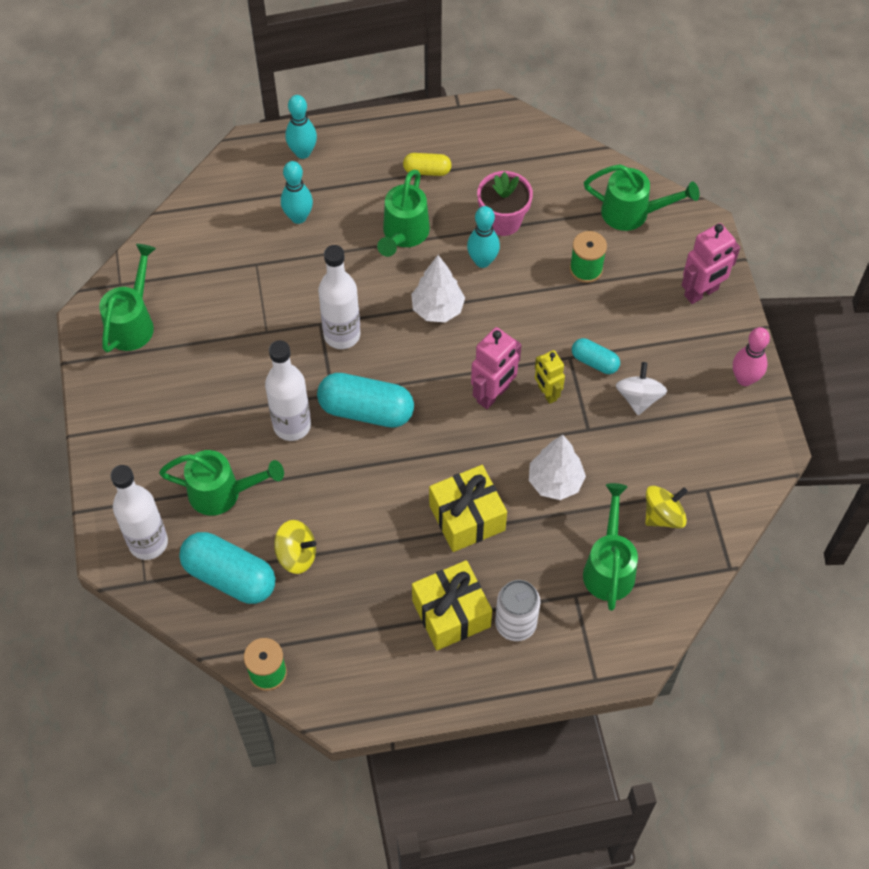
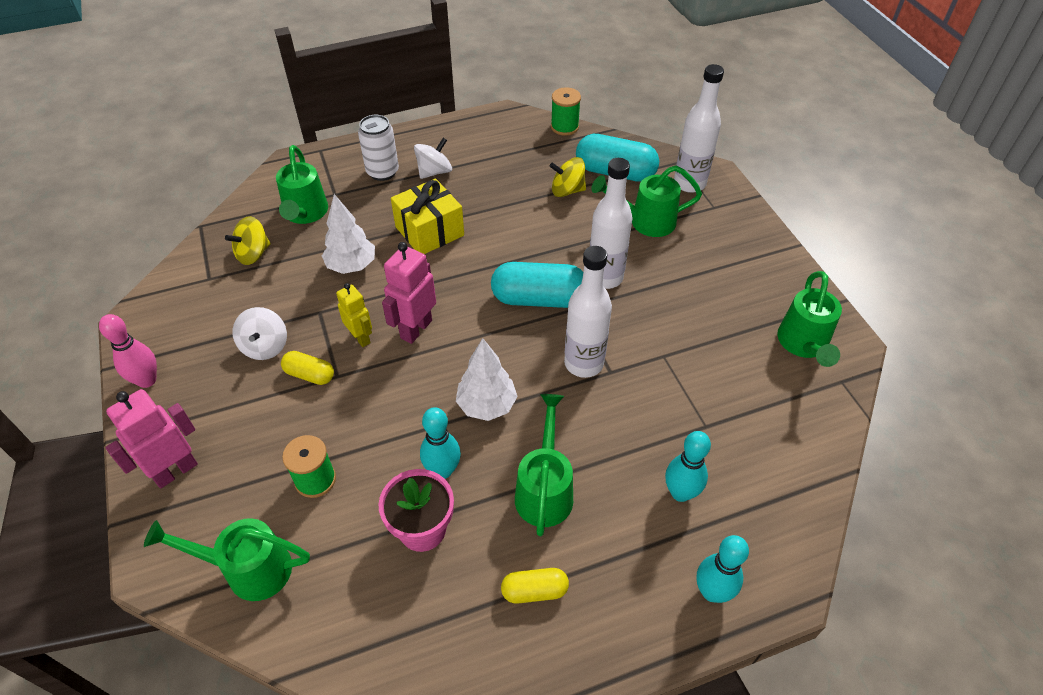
camera: 170 degrees right, 10 degrees down
(451, 614) = (434, 172): yellow gift -> white spinning top
(594, 362) = (310, 375): turquoise capsule -> yellow capsule

